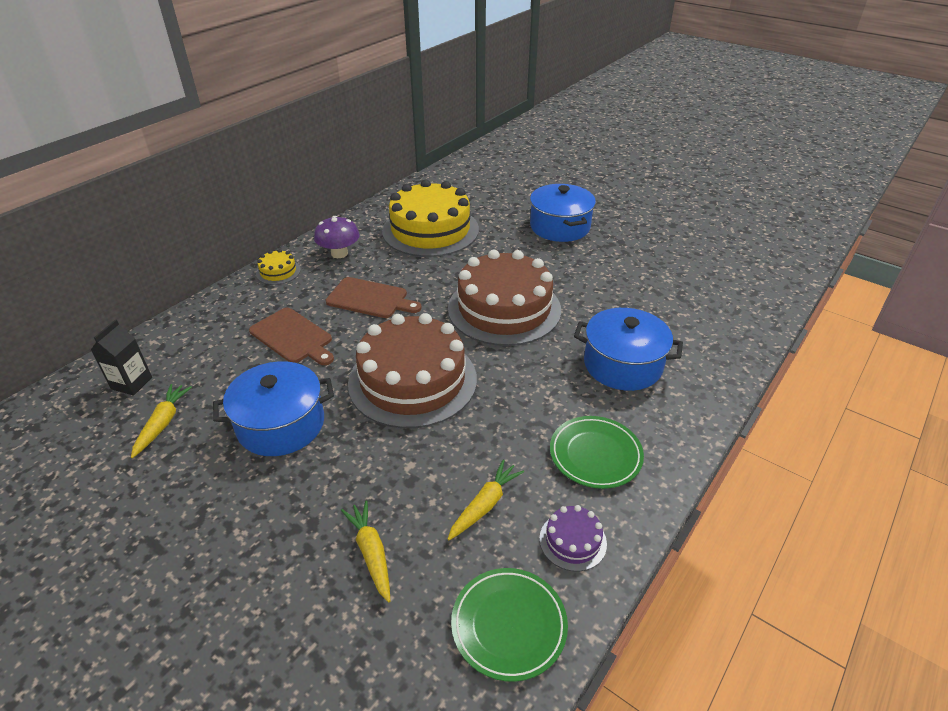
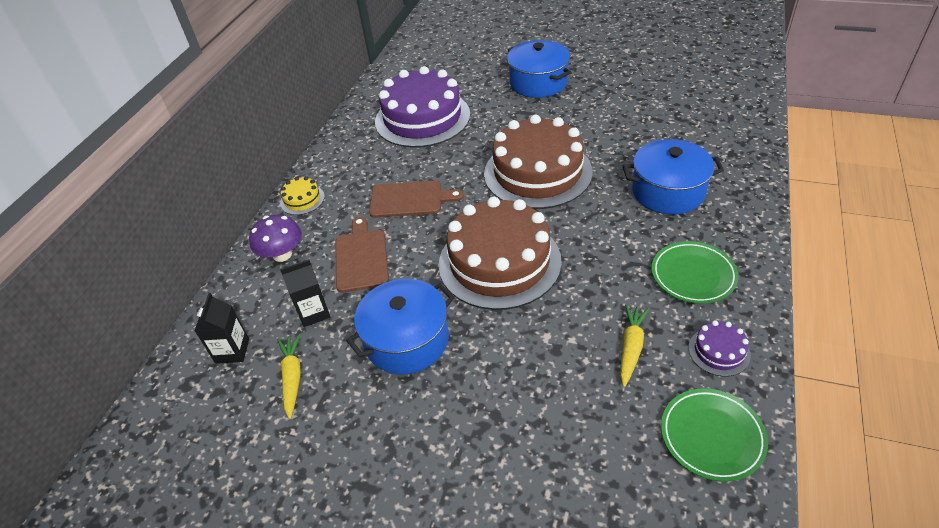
camera: 15 degrees left, 5 degrees up
(220, 373) = (314, 313): none -> black carton
(293, 337) = (361, 257): brown cutting board -> brown cutting board turned 120 degrees counterclockwise
(339, 253) = (350, 165): purple mushroom -> purple mushroom (282, 254)
(371, 553) = (564, 422): yellow carrot -> none
(430, 230) = (422, 118): yellow cake -> purple cake

